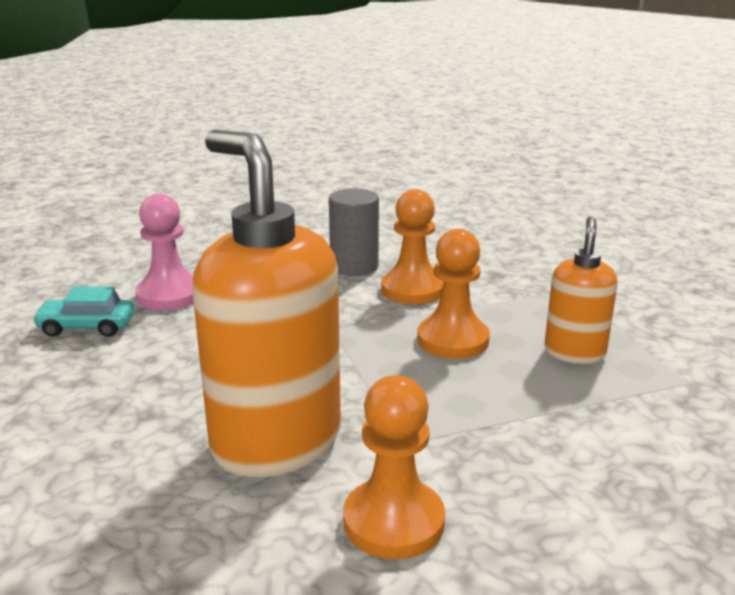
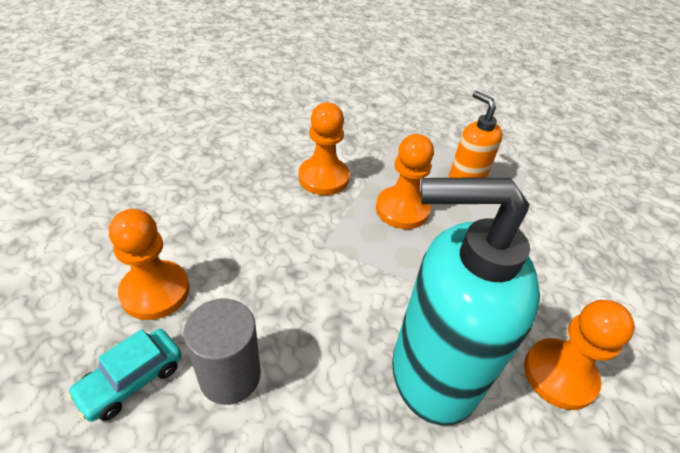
camera: 50 degrees left, 20 degrees up
(169, 295) = (155, 291): pink pawn -> orange pawn
(275, 442) = (433, 373): orange soap dispenser -> turquoise soap dispenser
(354, 266) = (257, 175): grey cylinder -> grey cylinder (230, 376)

